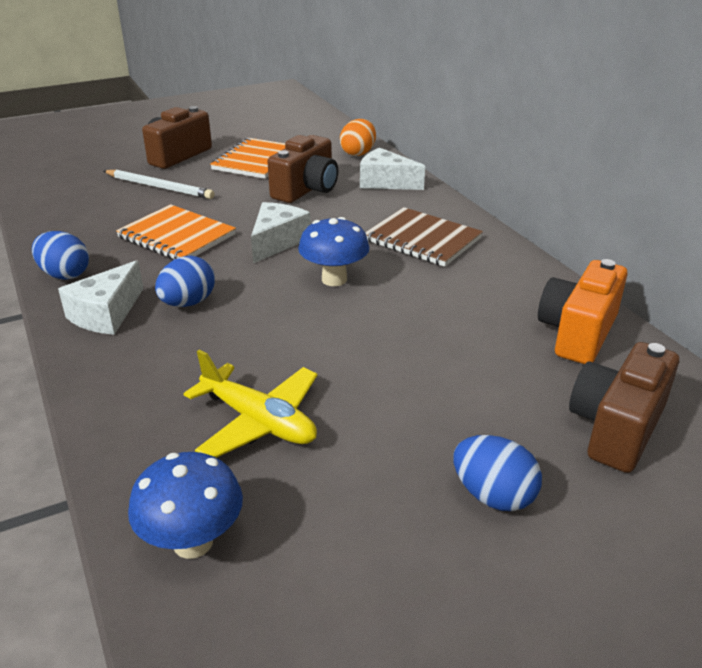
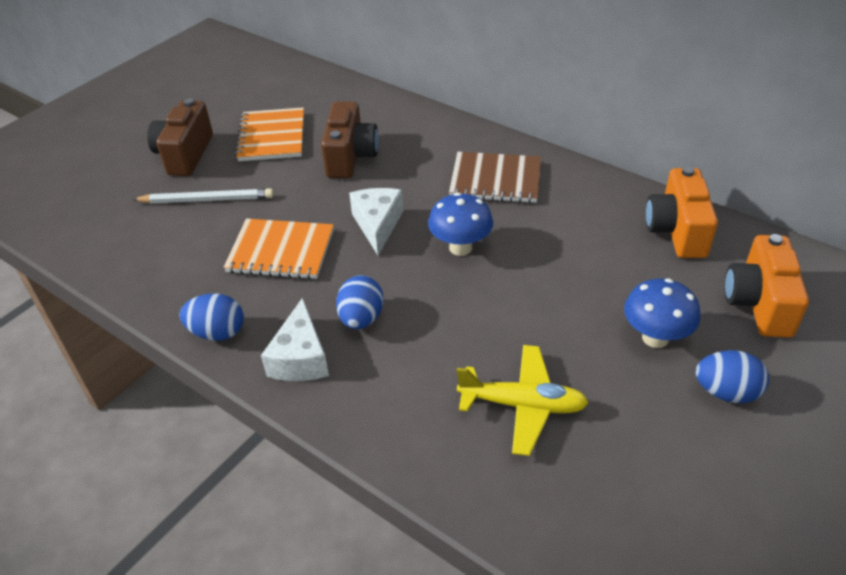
camera: 25 degrees left, 10 degrees up
(193, 542) = (568, 524): blue mushroom -> blue mushroom (655, 338)
(358, 153) = (359, 98): orange egg -> none
(385, 182) = (412, 126): white cheese -> none
(616, 428) = (759, 303): brown camera -> orange camera

